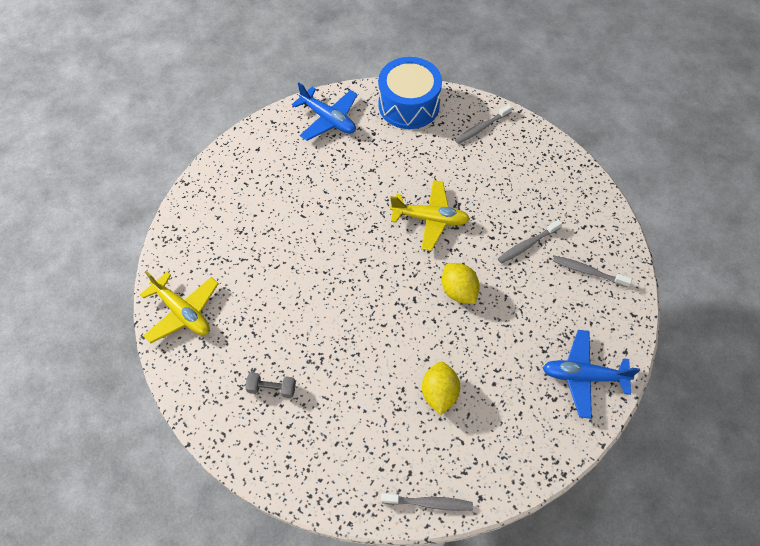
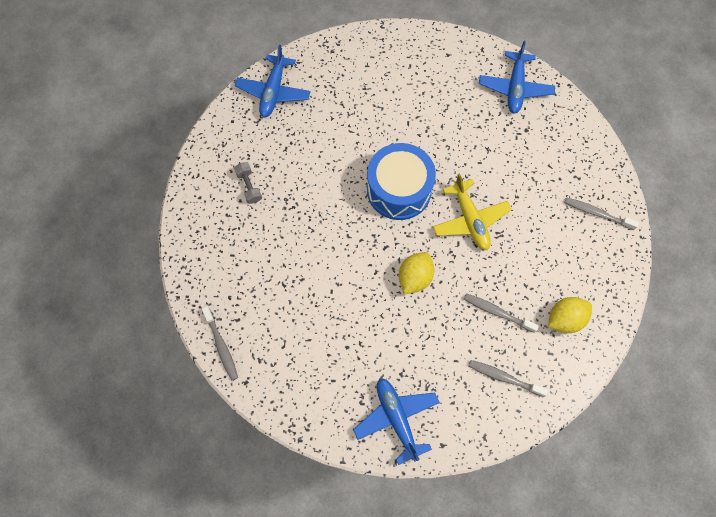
camera: 60 degrees right, 10 degrees up
(182, 312) = (273, 91): yellow plane -> blue plane
(409, 105) = (577, 141): blue drum -> blue drum (399, 190)
(439, 393) = (314, 308): yellow lemon -> yellow lemon (564, 319)
(588, 271) = (504, 377): grey toothbrush -> grey toothbrush turned 60 degrees counterclockwise

